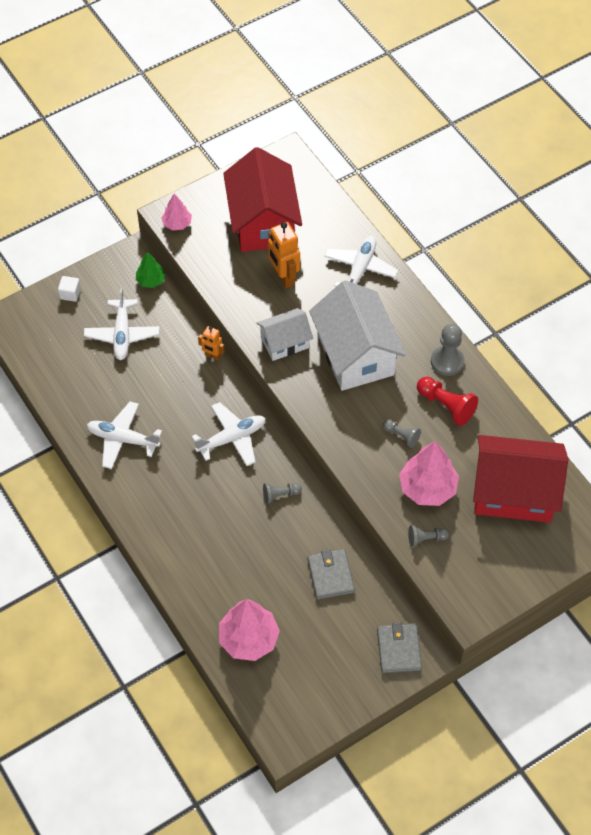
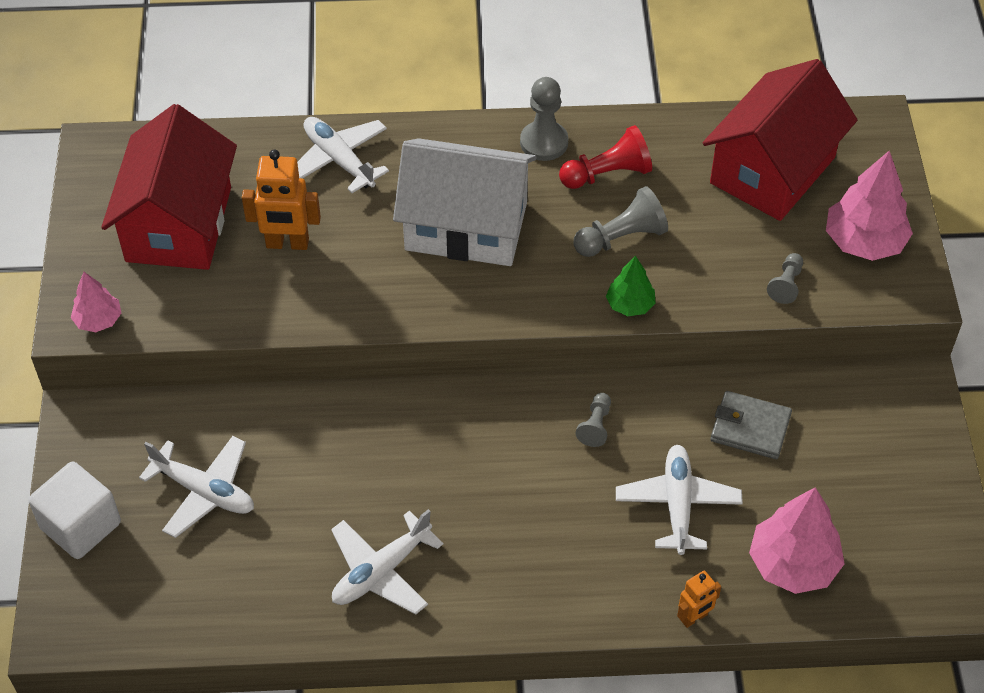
camera: 60 degrees left, 5 degrees down
(70, 294) = (81, 525): white cube -> white cube, size x1.98
(151, 280) = (141, 415): green tree -> green tree (630, 305)
(212, 356) = (323, 400): orange robot -> orange robot (694, 618)
(231, 438) = (471, 439): white plane -> white plane (677, 504)
(263, 222) = (179, 224): red house -> red house turned 75 degrees clockwise
(284, 342) = (392, 291): white house -> none
(399, 649) = (897, 406): grey wallet -> none
(401, 436) = (621, 238): grey pawn -> grey pawn, size x1.66
(427, 488) = (714, 248): pink tree -> pink tree (864, 242)

